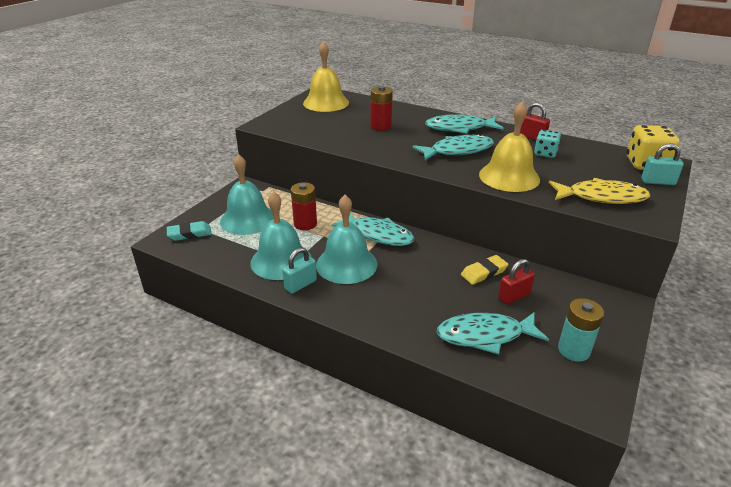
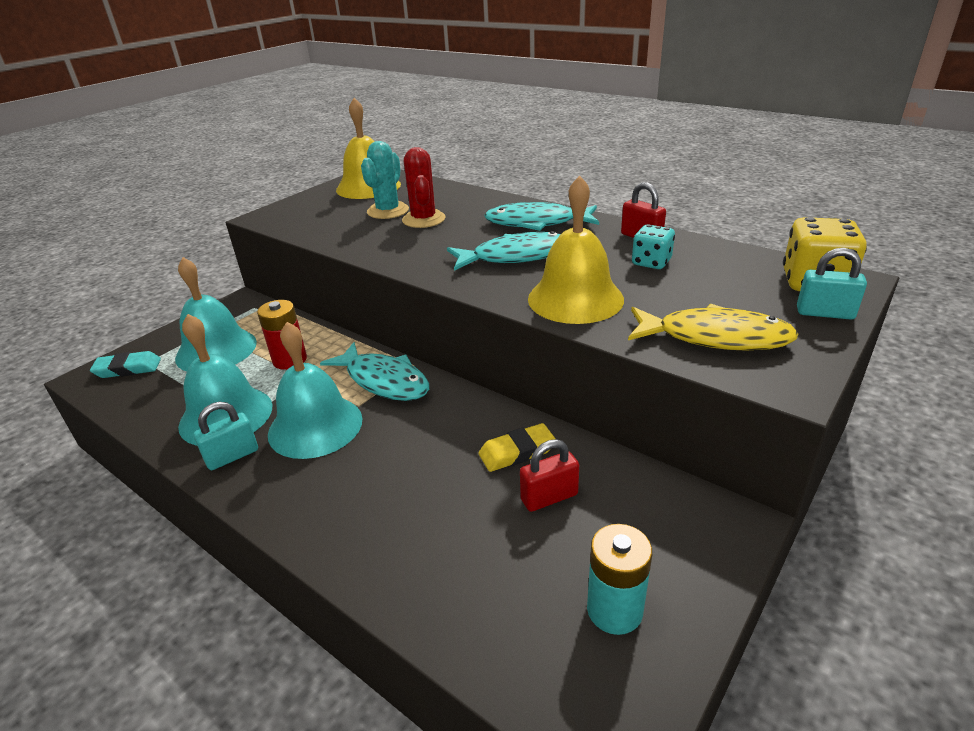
camera: 10 degrees right, 0 degrees up
(351, 120) = (388, 211): none -> turquoise cactus
(381, 126) = (423, 219): red battery -> red cactus
(485, 335) = (472, 568): turquoise fish -> none

